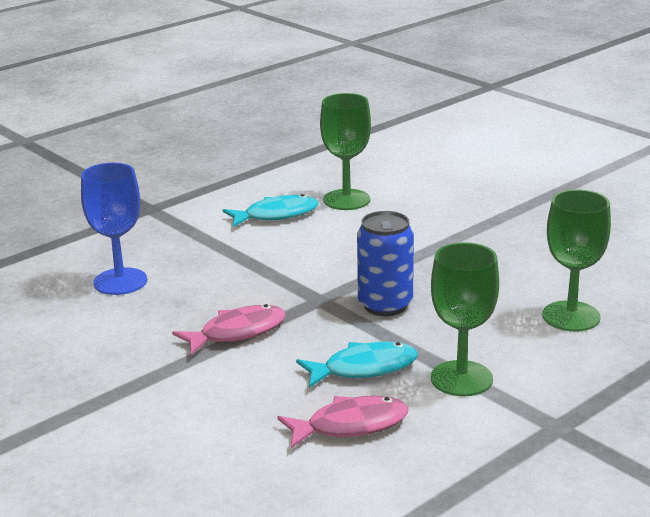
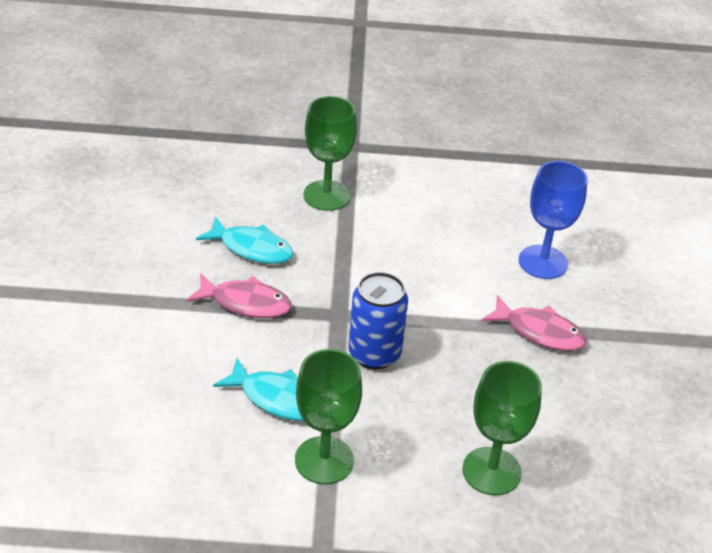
camera: 40 degrees right, 15 degrees up
(120, 281) = (240, 203): blue goblet -> blue goblet (543, 262)
(276, 215) = (427, 211): turquoise fish -> turquoise fish (251, 248)
(346, 200) = (501, 231): green goblet -> green goblet (326, 195)
(350, 425) = (198, 438): pink fish -> pink fish (539, 332)

